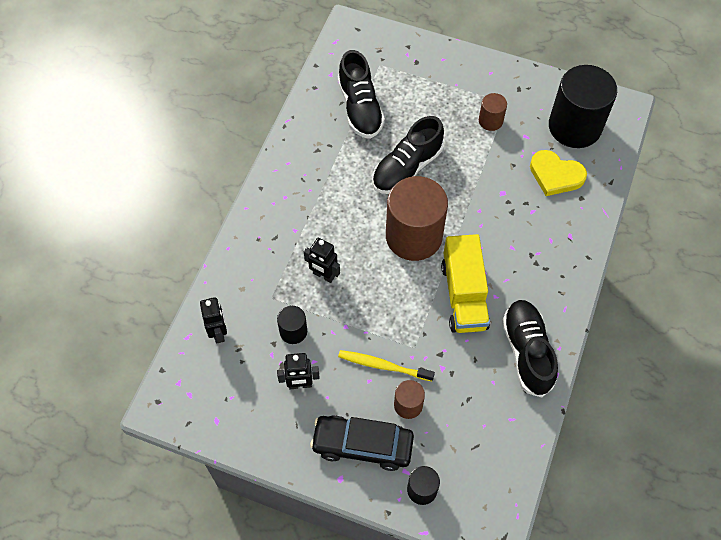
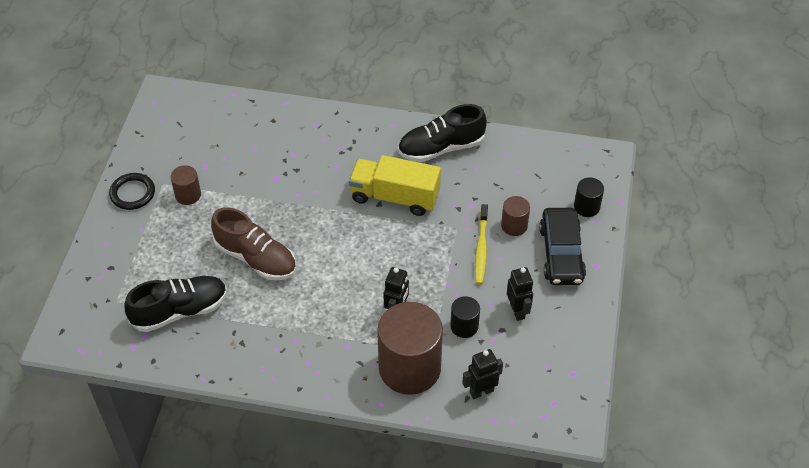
camera: 100 degrees left, 10 degrees down
(407, 168) = (256, 258): black shoe -> brown shoe
(414, 236) = (337, 242): brown cylinder -> brown cylinder (409, 368)
(464, 295) = (395, 197): yellow truck -> yellow truck turned 150 degrees counterclockwise
(498, 79) = (132, 193): none -> black ring
(555, 175) = (249, 140): yellow heart -> none
(574, 126) = (189, 129): black cylinder -> none

